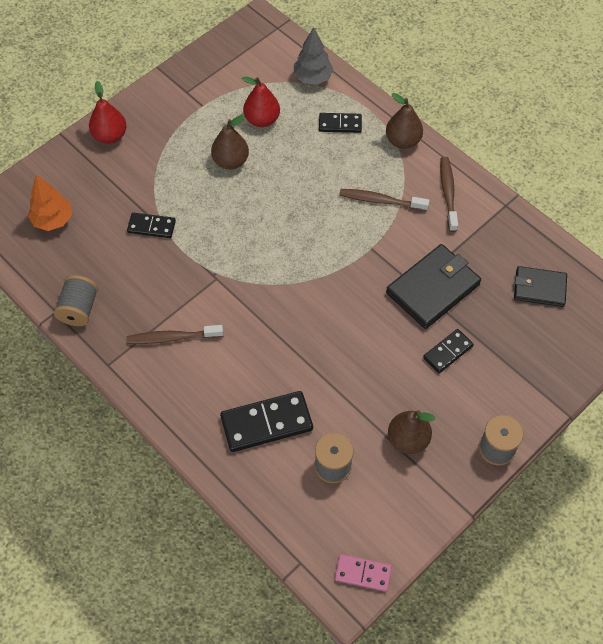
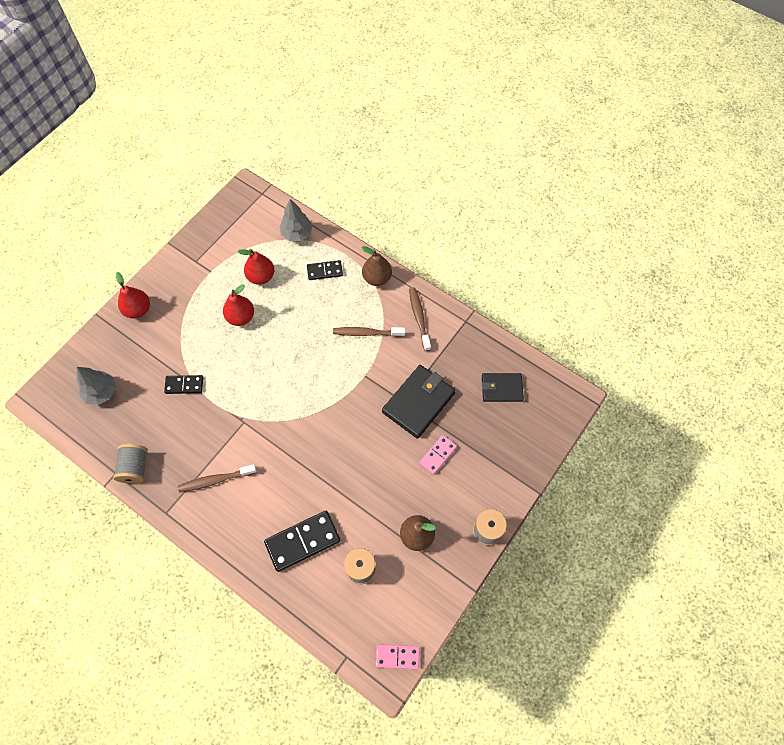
camera: 10 degrees left, 5 degrees up
(53, 220) = (101, 392): orange tree -> grey tree
(230, 161) = (241, 317): brown pear -> red pear
(447, 352) = (437, 455): black domino -> pink domino

